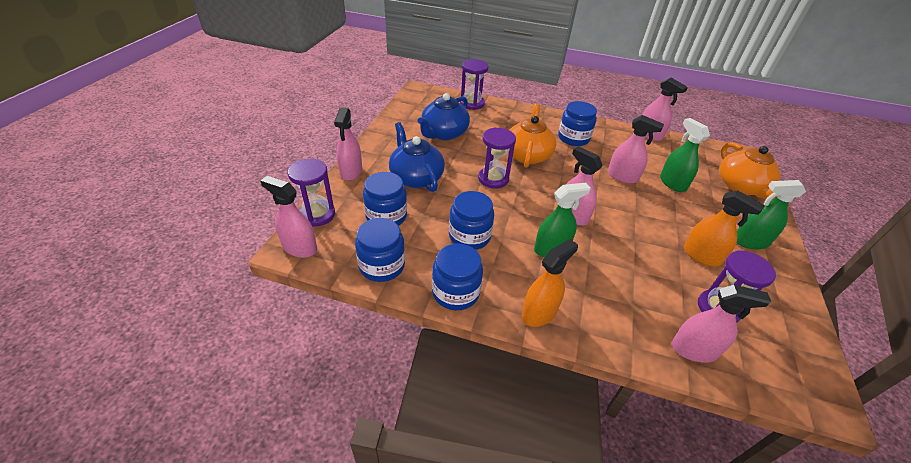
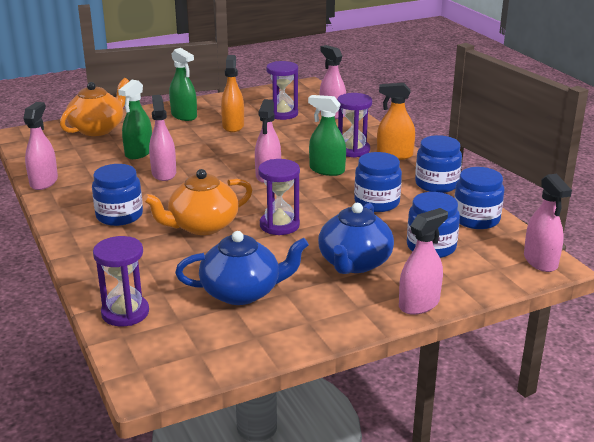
camera: 130 degrees left, 15 degrees down
(317, 214) = (500, 279): purple hourglass -> purple hourglass (353, 150)

